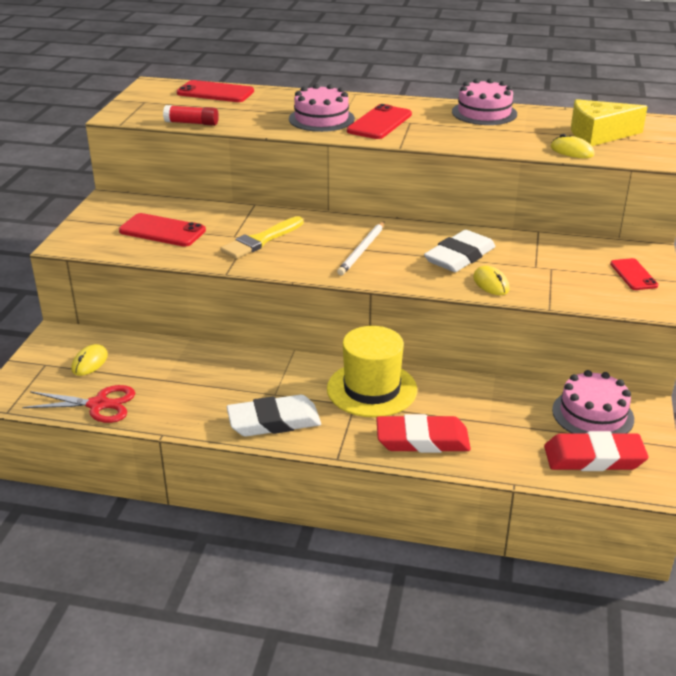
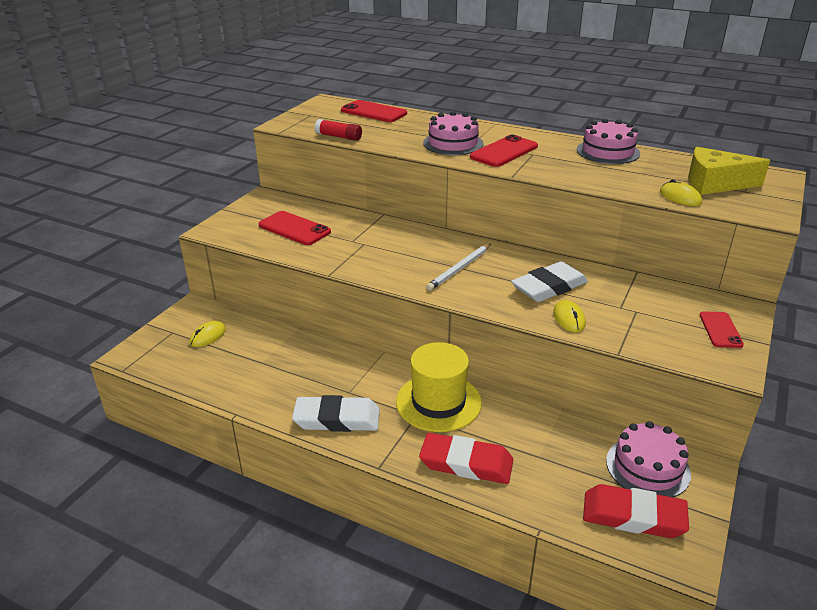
camera: 15 degrees right, 0 degrees up
(98, 405) = (197, 376): red scissors -> none
(261, 240) = (373, 248): yellow brush -> none

